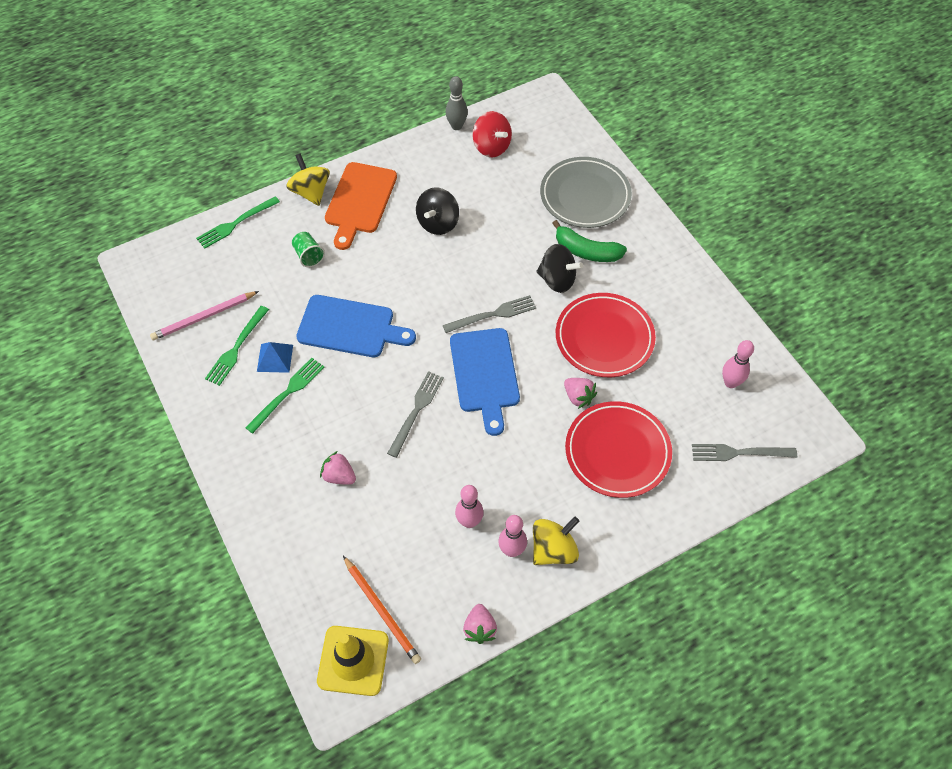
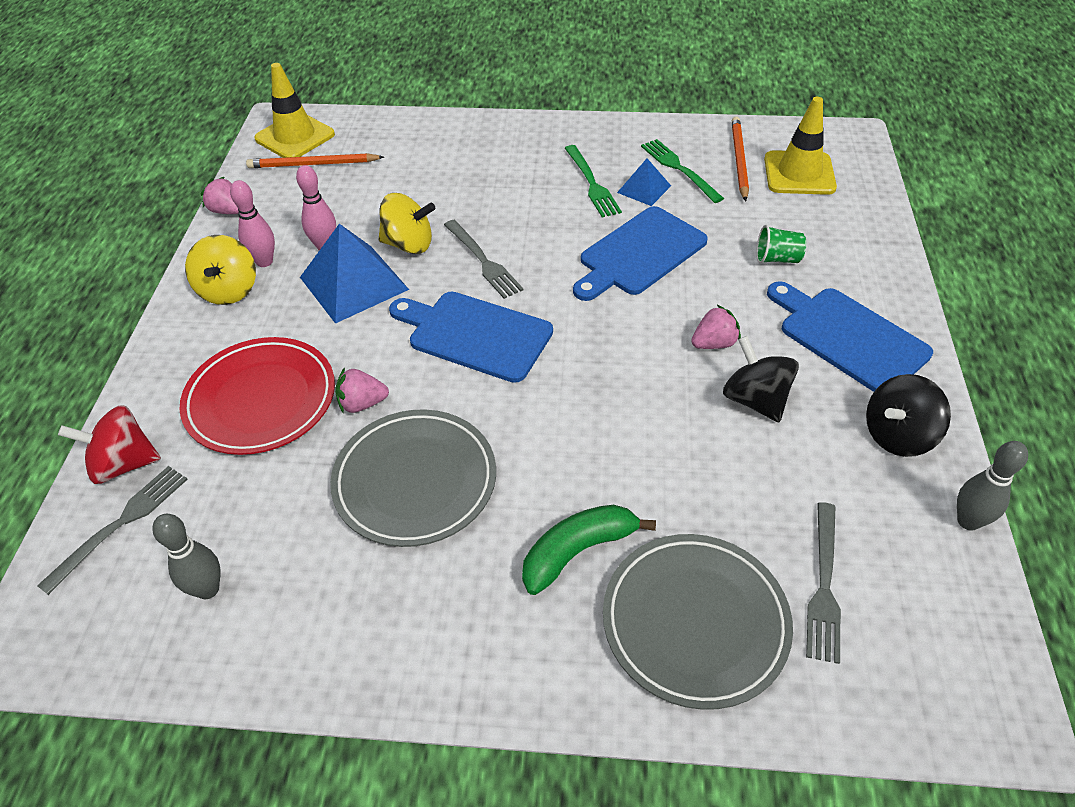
camera: 125 degrees right, 10 degrees down
(202, 277) = (799, 173): none -> yellow traffic cone
(204, 317) = (739, 160): pink pencil -> orange pencil
(235, 224) = (871, 219): green fork -> none
(311, 192) = (893, 298): yellow spinning top -> yellow spinning top (409, 244)
(339, 476) = (465, 184): pink strawberry -> pink strawberry (714, 343)
(359, 201) = (848, 337): orange cutting board -> blue cutting board
(491, 147) = (891, 545): red spinning top -> red spinning top (124, 464)
(491, 474) = (354, 283): none -> blue pyramid
(494, 314) = (553, 384): grey fork -> grey fork (824, 587)
(557, 280) = (553, 483): black spinning top -> black spinning top (897, 435)
(604, 338) = (415, 481): red plate -> grey plate
(730, 383) = (208, 589): pink bowling pin -> grey bowling pin

